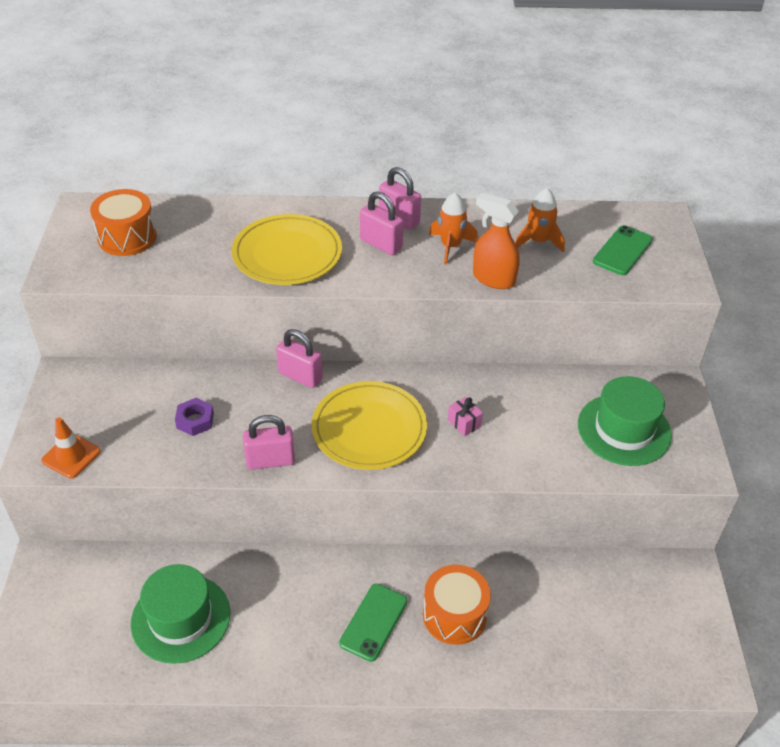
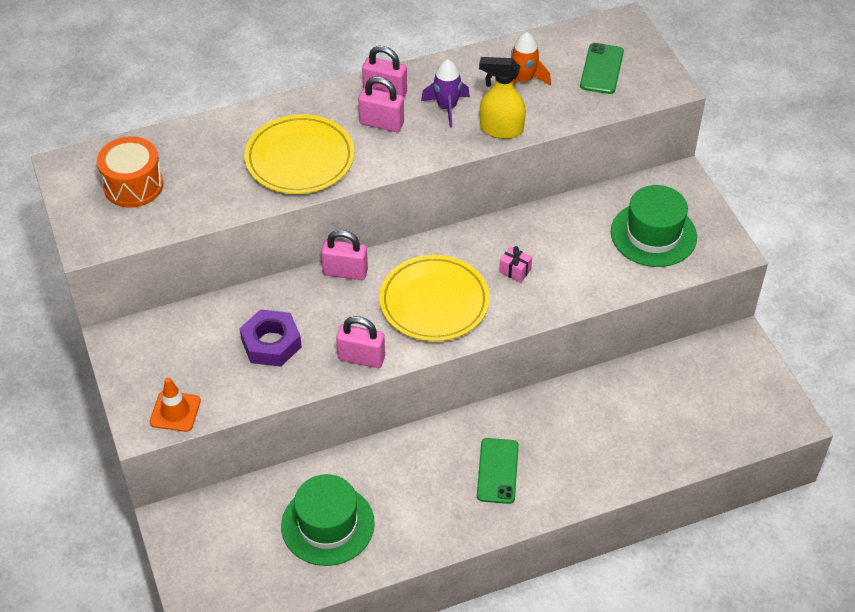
camera: 20 degrees left, 5 degrees up
(195, 420) = (271, 343): purple nut -> purple nut, size x1.56
(270, 461) = (361, 358): pink padlock -> pink padlock turned 45 degrees clockwise
(450, 246) = (447, 107): orange rocket -> purple rocket
(454, 615) = (563, 442): orange drum -> none
(493, 278) = (501, 129): orange spray bottle -> yellow spray bottle

